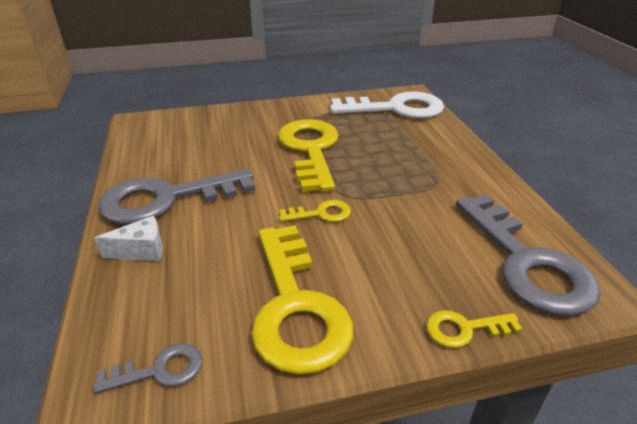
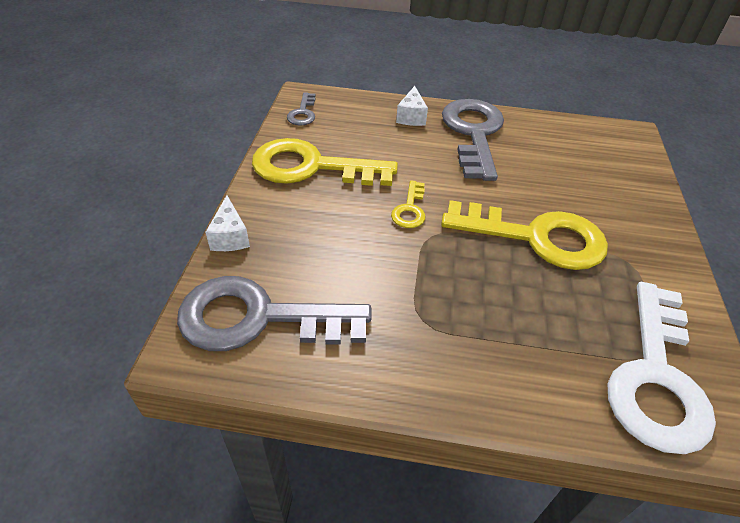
camera: 110 degrees right, 10 degrees up
(464, 329) = (230, 237): yellow key -> white cheese

